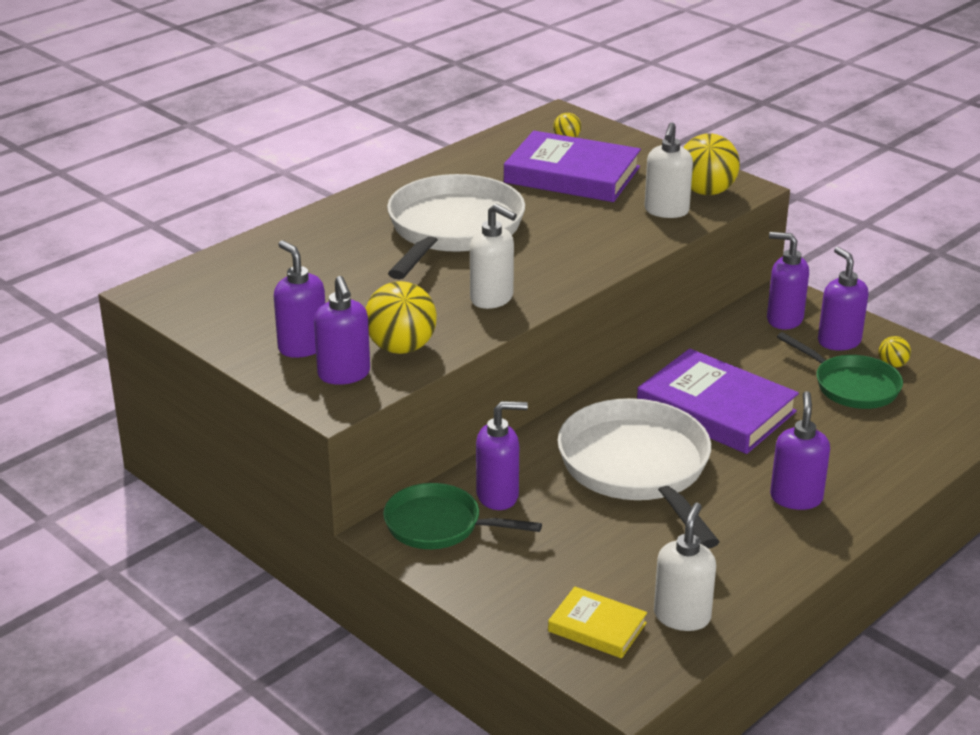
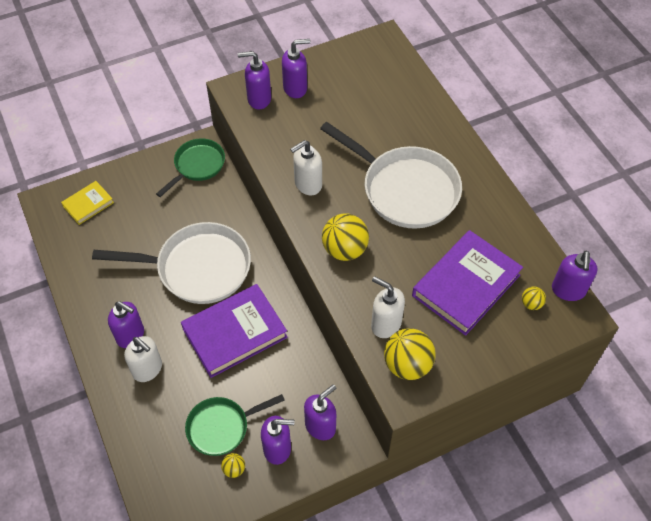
camera: 110 degrees right, 25 degrees up
(401, 348) = (273, 129): yellow ball -> yellow ball (345, 249)
(498, 496) = (208, 197): purple soap dispenser -> purple soap dispenser (568, 290)
(682, 616) = (74, 241): white soap dispenser -> white soap dispenser (148, 369)

